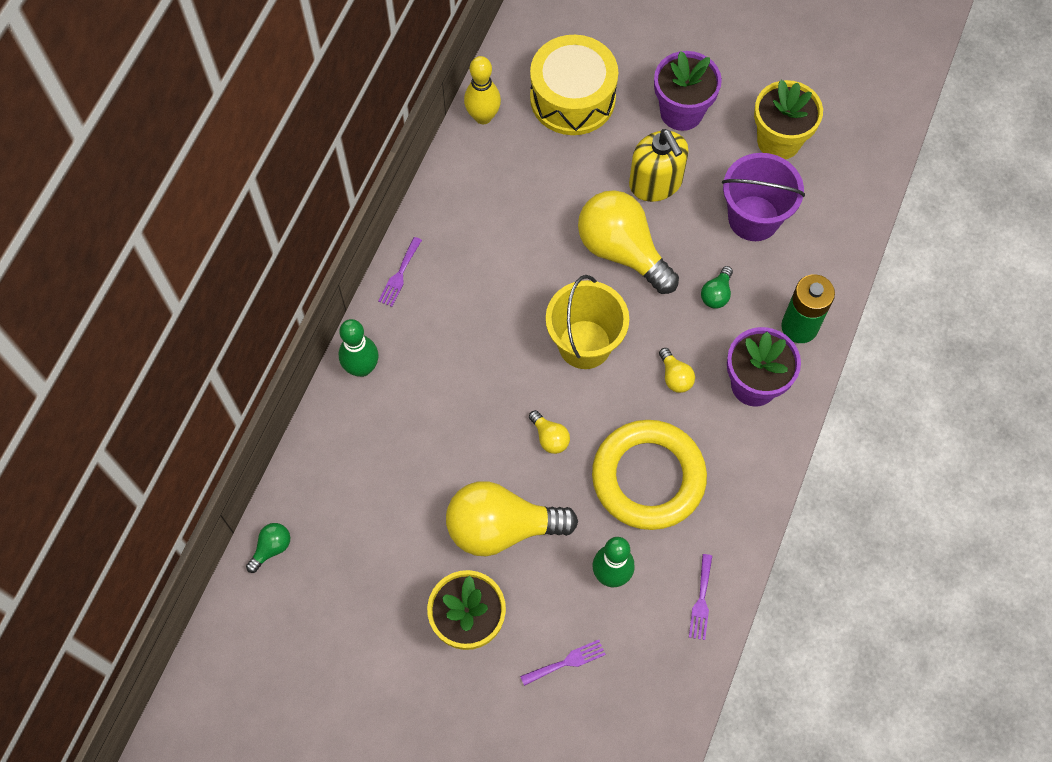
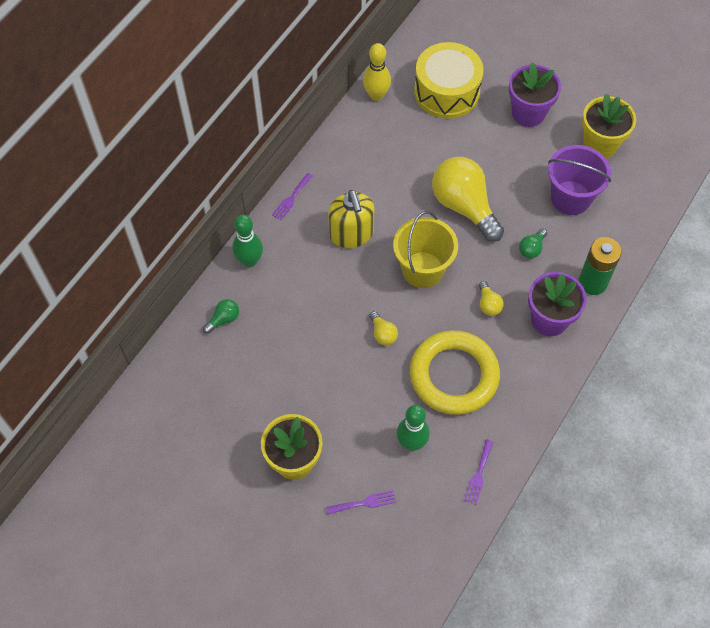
camera: 10 degrees right, 5 degrees down
(271, 548) = (155, 380): green light bulb -> green light bulb (223, 319)
(501, 528) = (333, 394): yellow light bulb -> none
(656, 183) = (499, 161): yellow soap dispenser -> yellow soap dispenser (351, 234)

